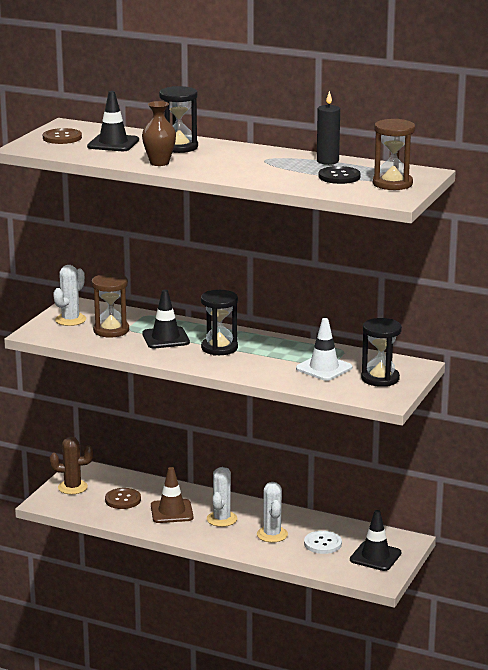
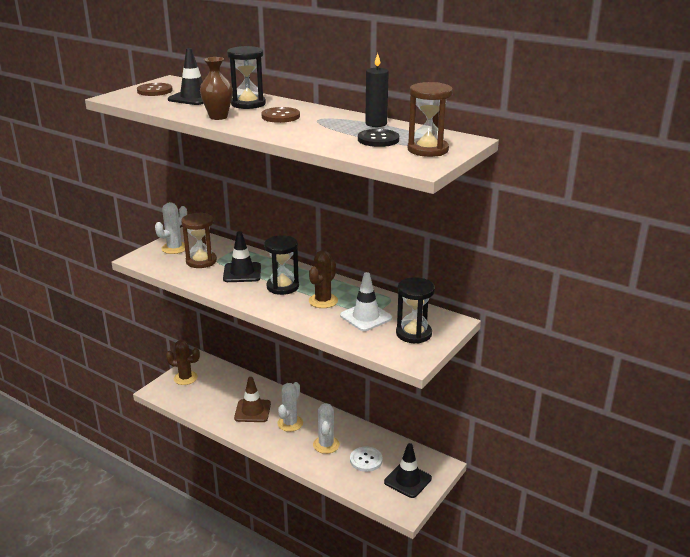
camera: 10 degrees right, 5 degrees up
(123, 500) = (219, 394): brown button -> brown button (280, 116)
(271, 357) = (323, 301): none -> brown cactus

